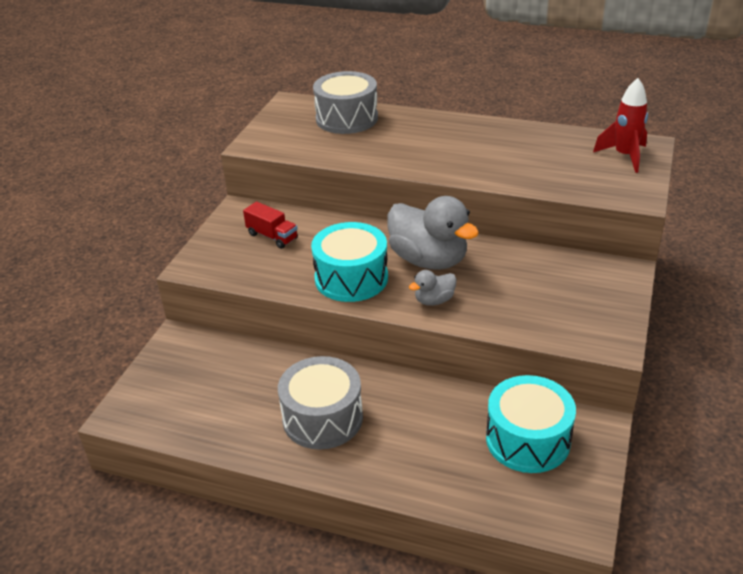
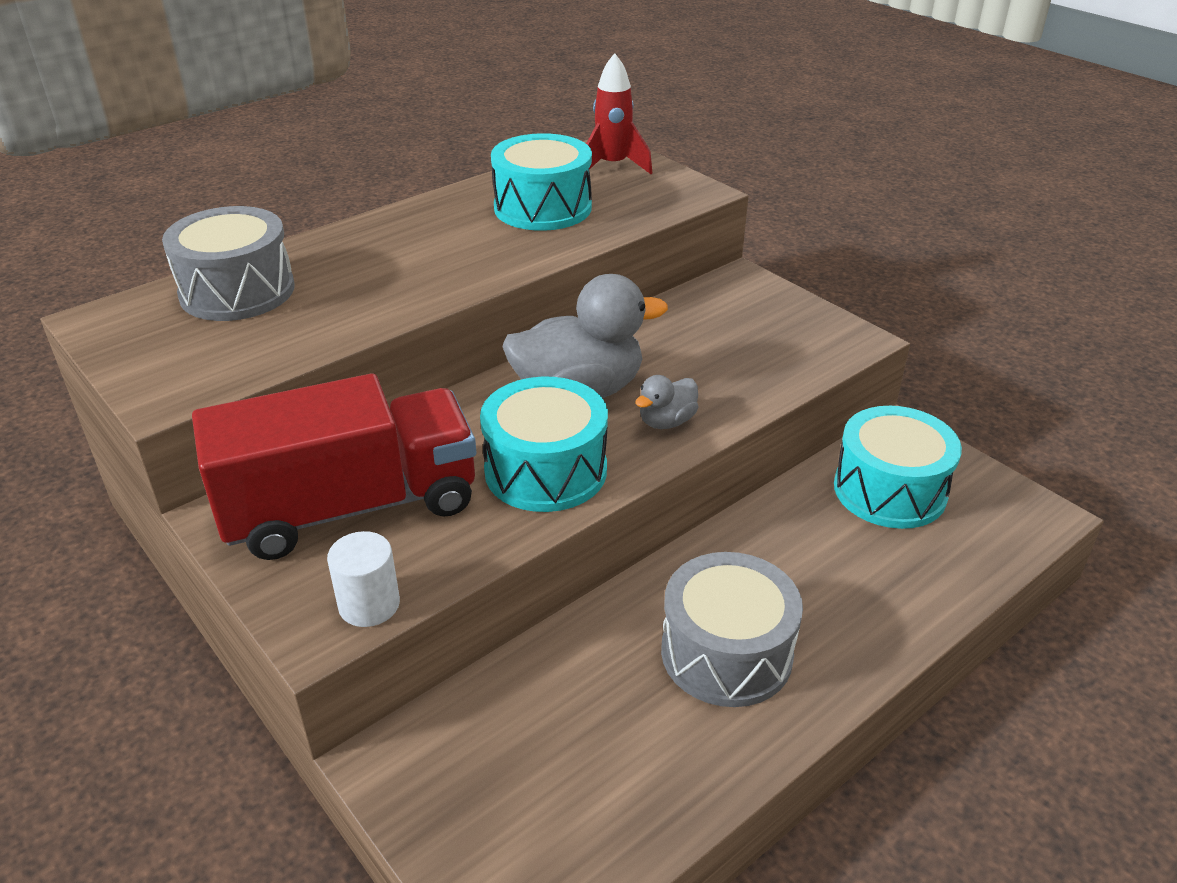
camera: 60 degrees left, 0 degrees up
(216, 271) = (369, 604): none -> white cylinder
(272, 236) = (351, 507): red truck -> red truck, size x2.43
(434, 300) = (666, 421): grey duck -> grey duck turned 45 degrees clockwise
(537, 156) = (543, 208): none -> turquoise drum

